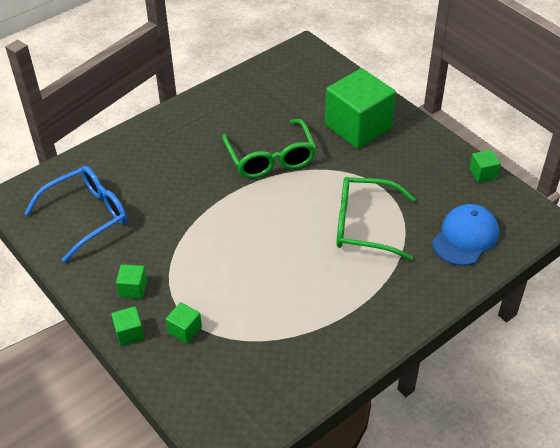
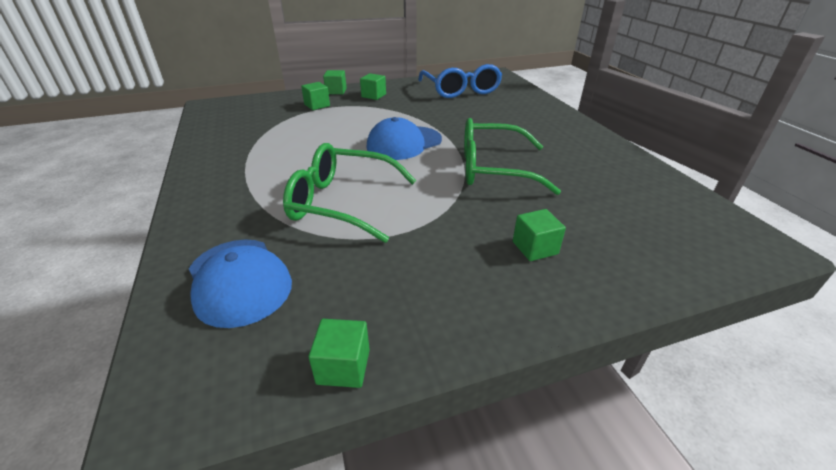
camera: 110 degrees right, 10 degrees down
(250, 222) = (404, 143): none -> blue cap
(358, 126) = (535, 248): green cube -> green cube, size x0.42
(364, 225) = (342, 202): green glasses -> green glasses turned 105 degrees counterclockwise

